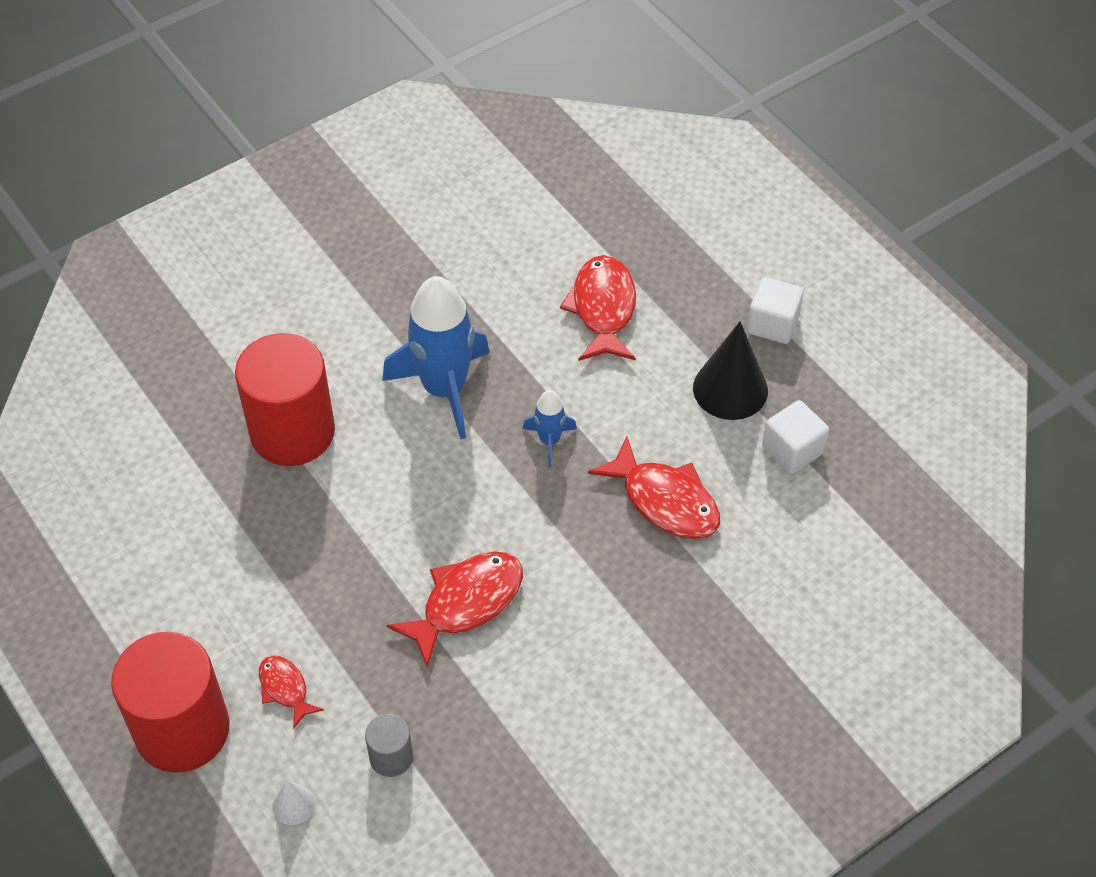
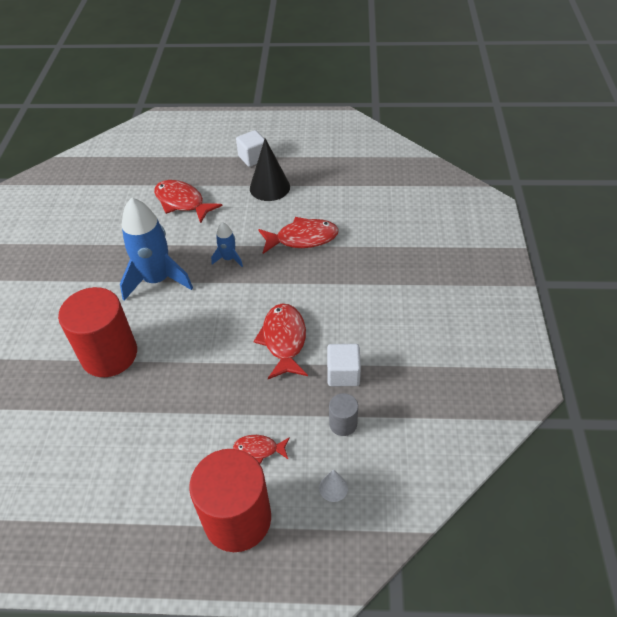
camera: 50 degrees left, 5 degrees down
(792, 450) = (320, 186): white cube -> white cube (343, 374)

